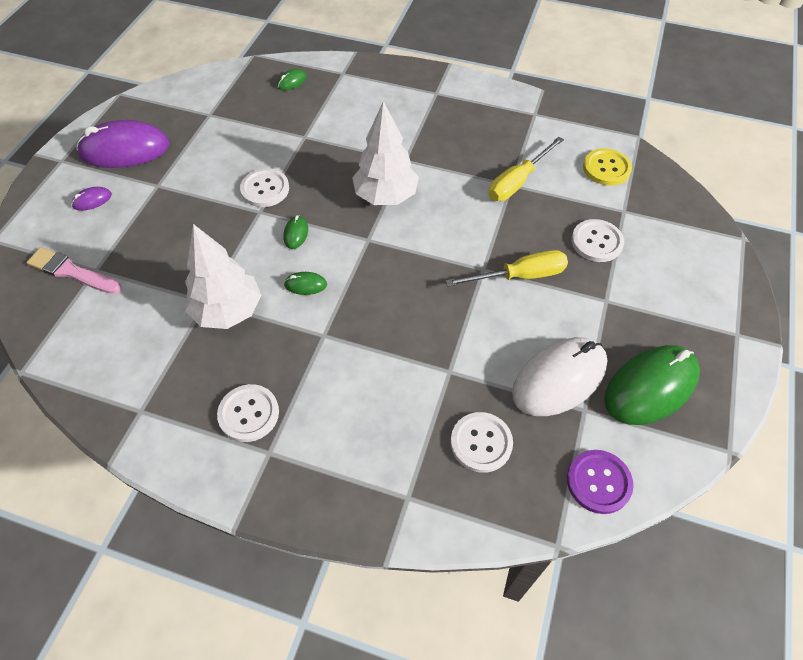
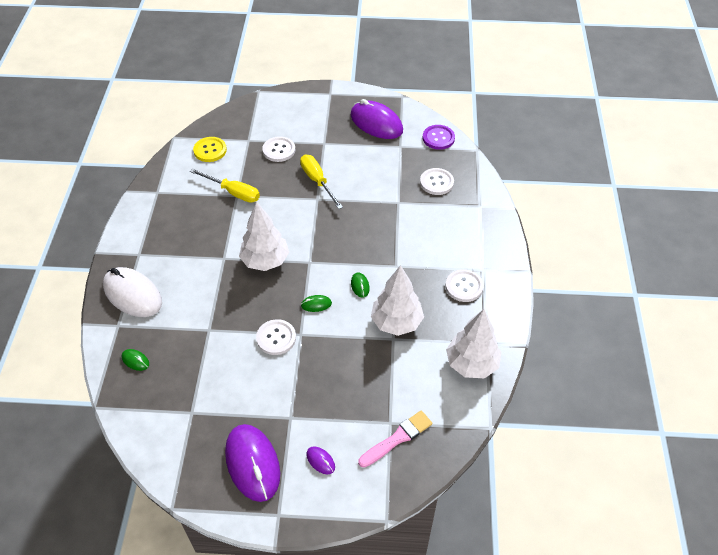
camera: 105 degrees left, 5 degrees down
(72, 272) = (397, 438): pink brush -> pink brush turned 135 degrees counterclockwise
(119, 380) = (471, 364): none -> white tree
(559, 379) = (385, 157): white mouse -> white mouse (133, 294)
(650, 387) = (376, 123): green mouse -> purple mouse

